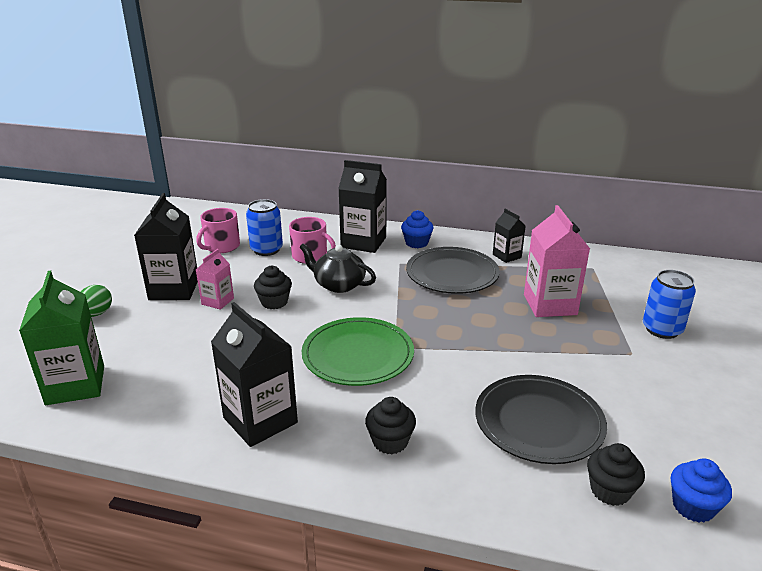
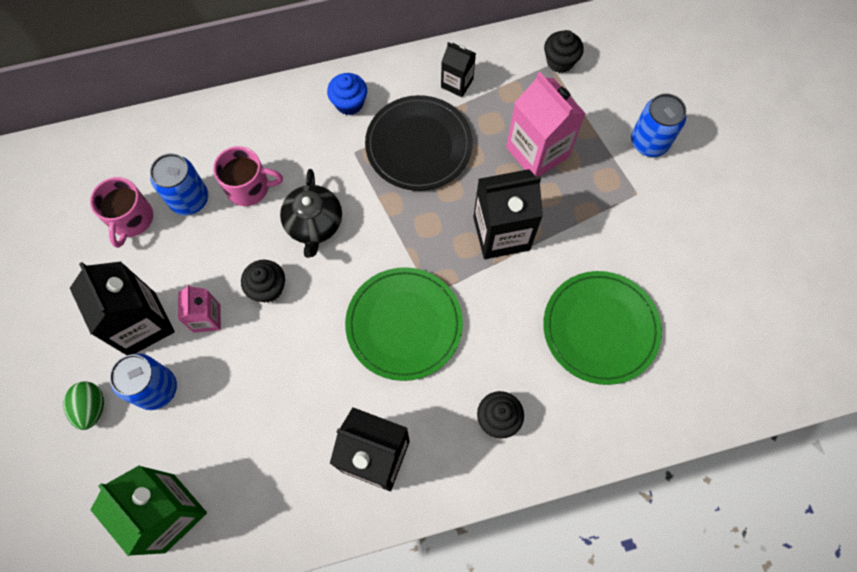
camera: 30 degrees left, 40 degrees up
(146, 321) = (156, 389): none -> blue can
(338, 285) = (314, 224): black teapot -> black teapot turned 90 degrees counterclockwise
(363, 242) = (290, 130): black carton -> black carton (501, 233)
(539, 422) = (600, 328): black plate -> green plate
(610, 491) = (682, 377): black cupcake -> black cupcake (560, 61)
(693, 507) = (741, 360): blue cupcake -> none

